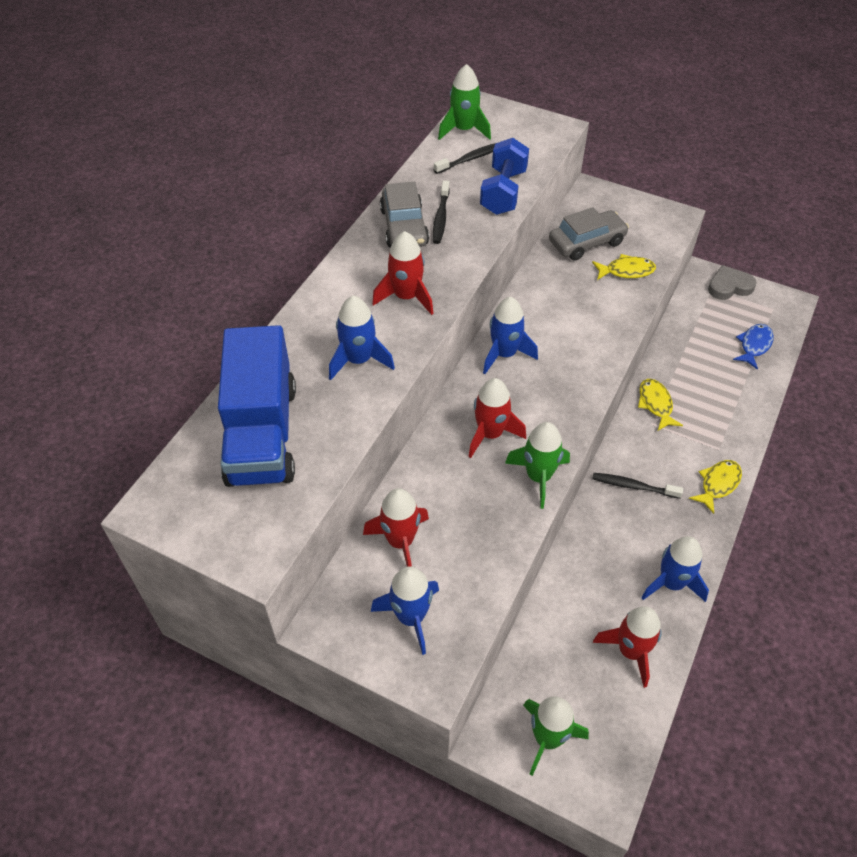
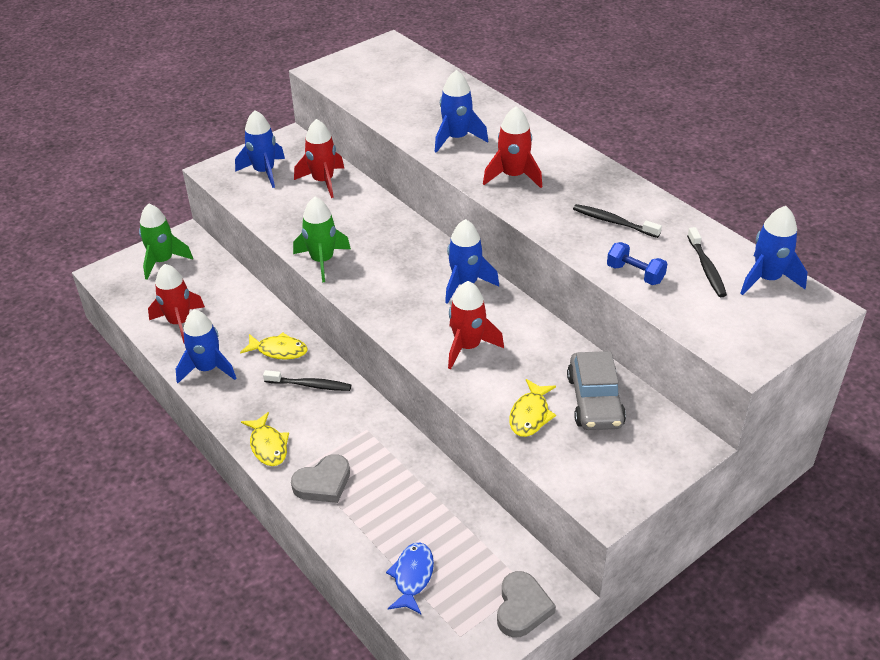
camera: 115 degrees right, 10 degrees down
(262, 433) = (417, 88): blue truck -> none
(404, 227) = (610, 197): grey car -> none
(464, 130) = (767, 279): green rocket -> blue rocket
(490, 434) = (383, 249): red rocket -> red rocket (468, 347)
(503, 192) = (635, 274): blue dumbbell -> blue dumbbell, size x0.61
(633, 486) = (310, 385): black toothbrush -> black toothbrush turned 60 degrees clockwise
(656, 404) = (387, 444): yellow fish -> yellow fish (279, 350)
(723, 429) = (323, 483): none -> grey heart
(754, 345) = (412, 577): blue fish -> blue fish turned 135 degrees counterclockwise

